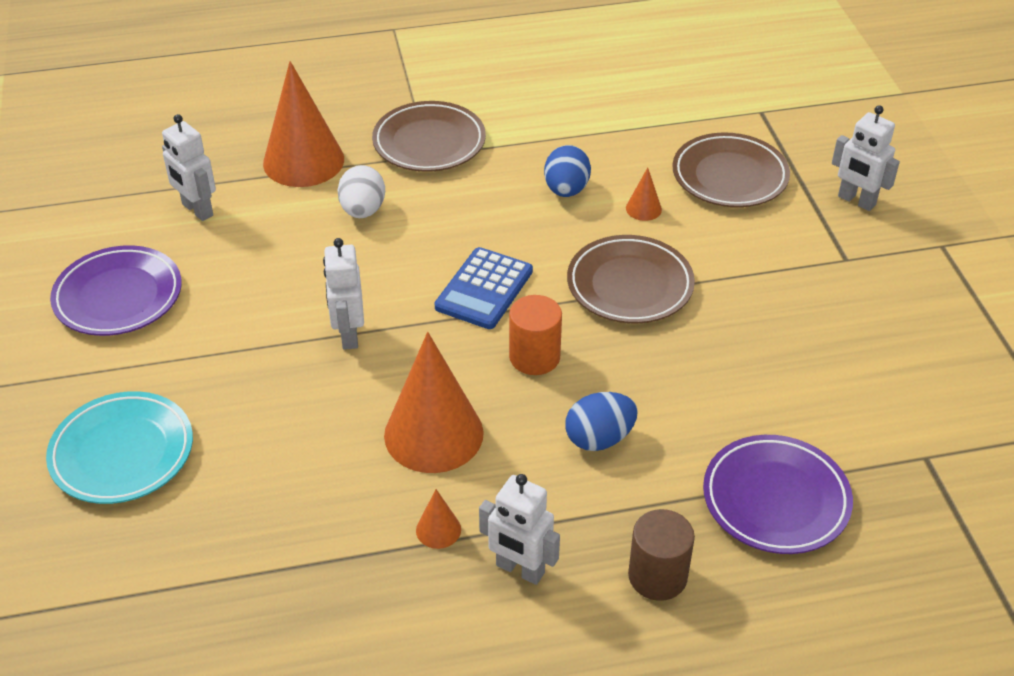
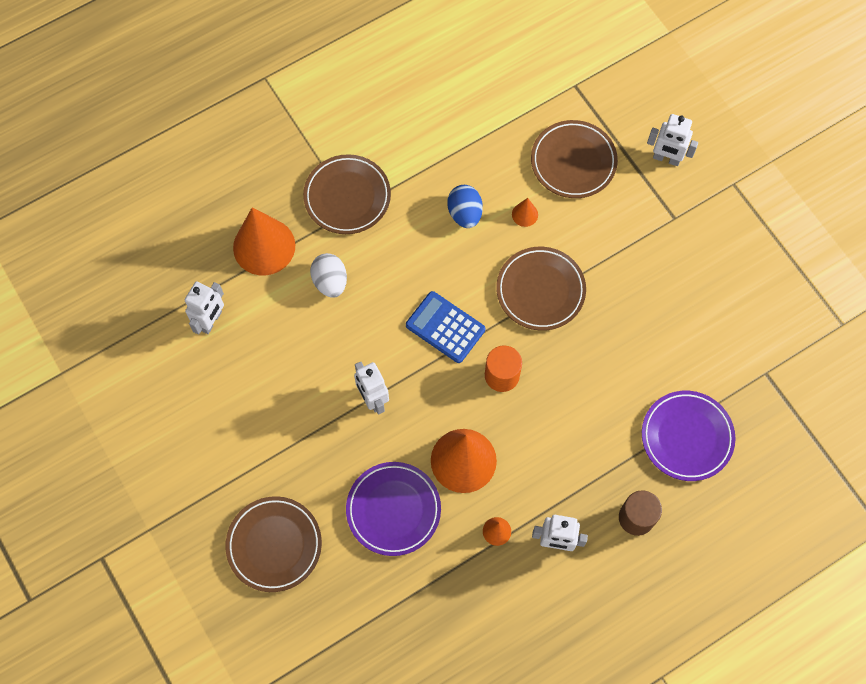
camera: 20 degrees left, 25 degrees up
(118, 296) = (199, 419): purple plate -> purple plate (393, 510)
(122, 453) = (274, 545): turquoise plate -> brown plate
(197, 210) = (211, 321): white robot -> white robot turned 90 degrees counterclockwise
(484, 289) = (445, 327): blue calculator -> blue calculator turned 120 degrees clockwise
(599, 438) = (567, 428): blue egg -> none

